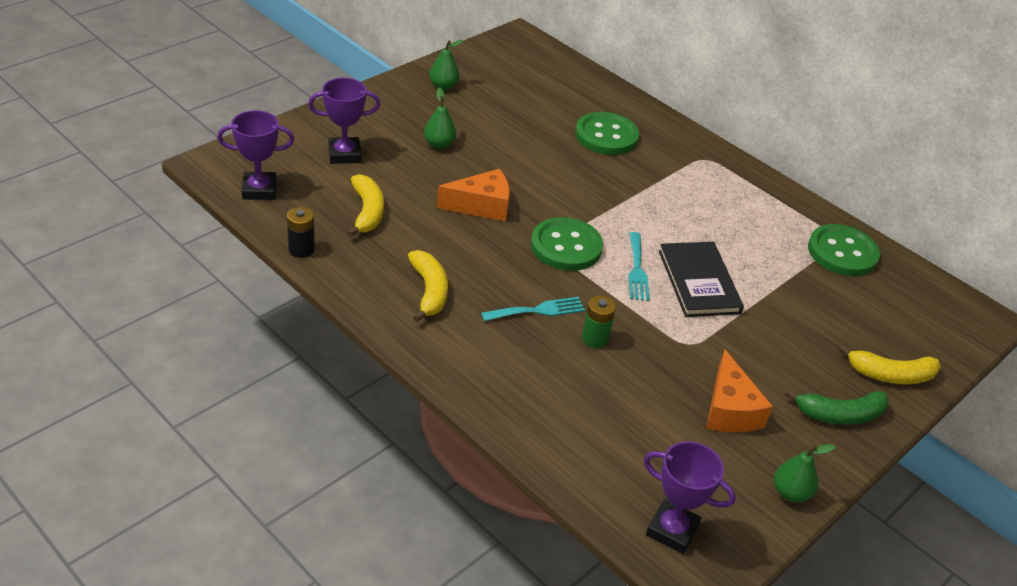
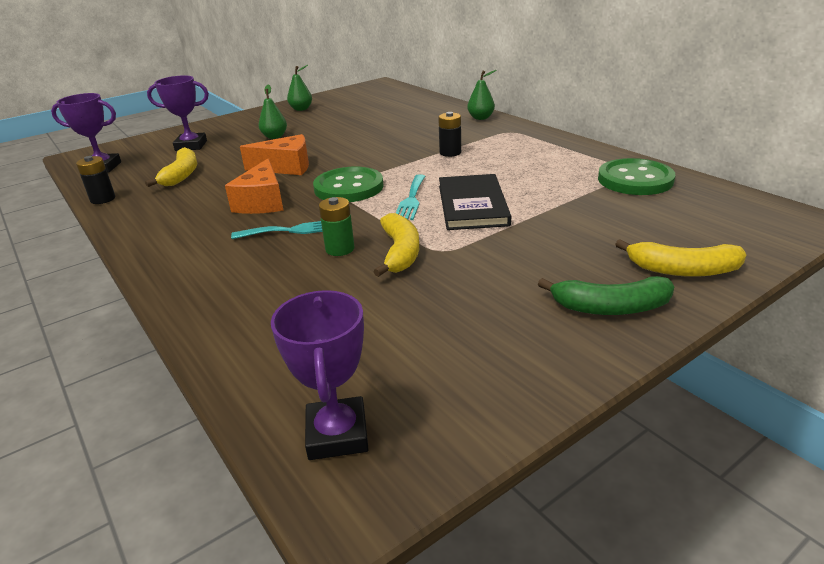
camera: 15 degrees right, 10 degrees down
(429, 291) = (195, 221): yellow banana -> yellow banana (400, 252)
(606, 136) = (423, 124): green button -> none
(652, 193) = (450, 153): none -> black battery
(672, 530) = (337, 434): purple trophy -> purple trophy turned 45 degrees clockwise
(729, 410) = (468, 305): orange cheese -> orange cheese (262, 202)
(791, 493) = (524, 390): green pear -> green pear (481, 118)

